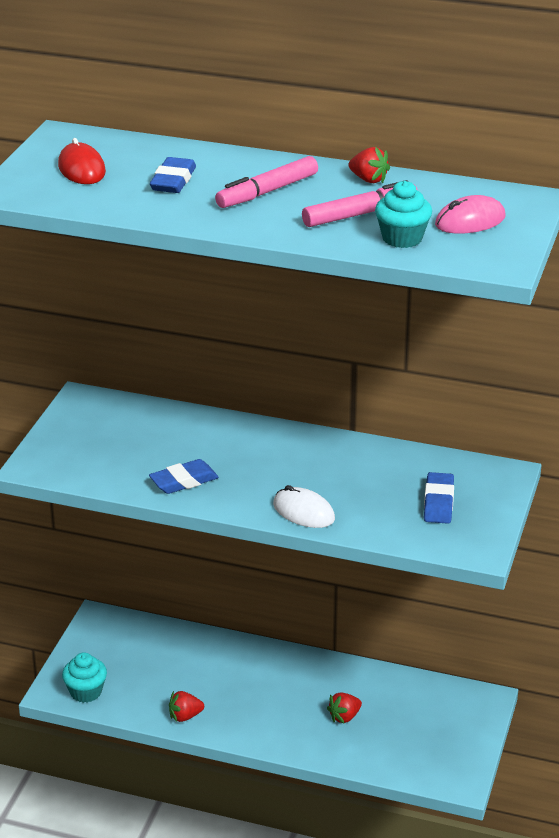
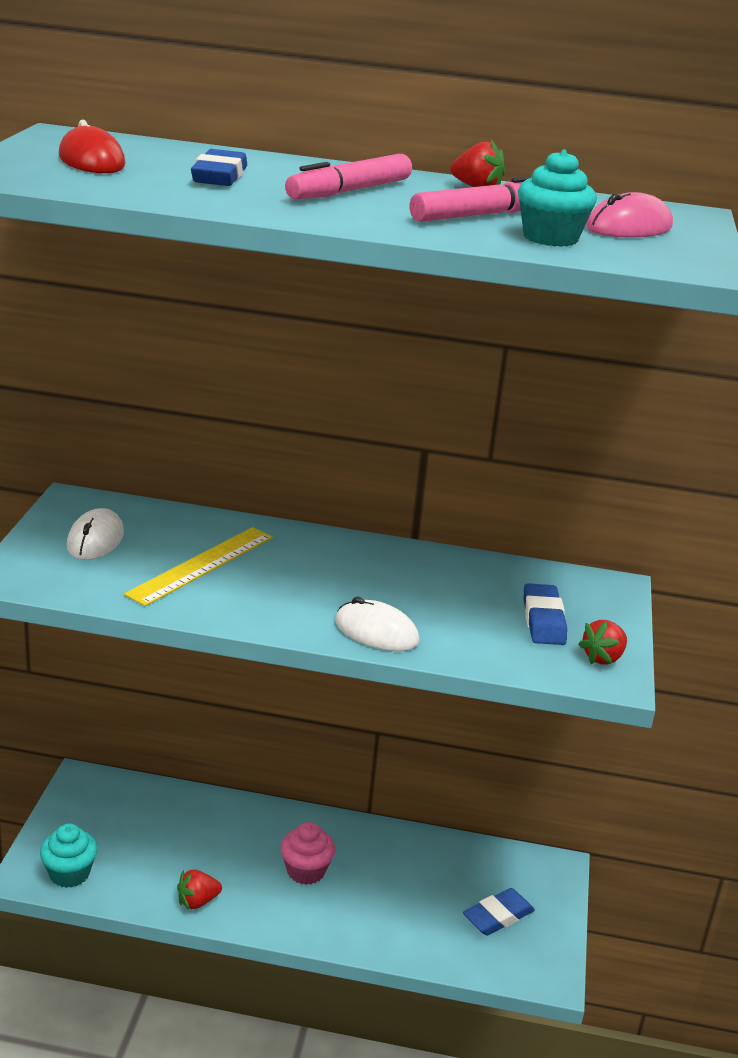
camera: 10 degrees left, 5 degrees down
(97, 433) = (95, 540): none -> white mouse
(177, 455) = (201, 565): none -> yellow ruler
(184, 481) = (214, 595): blue eraser -> blue eraser (498, 916)
(275, 695) = (306, 871): none -> pink cupcake
(344, 717) = (394, 895): red strawberry -> red strawberry (603, 658)

